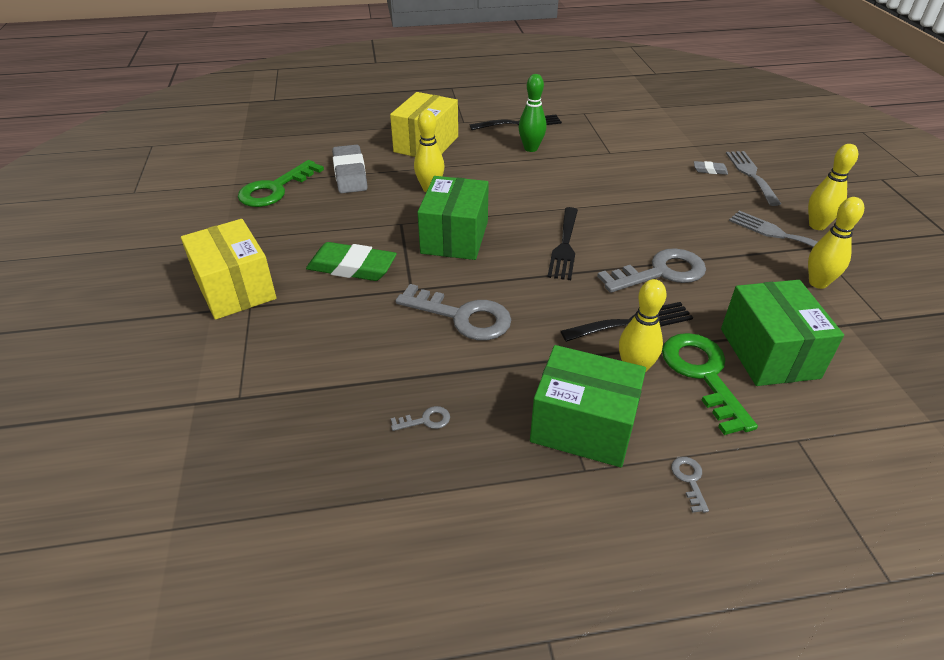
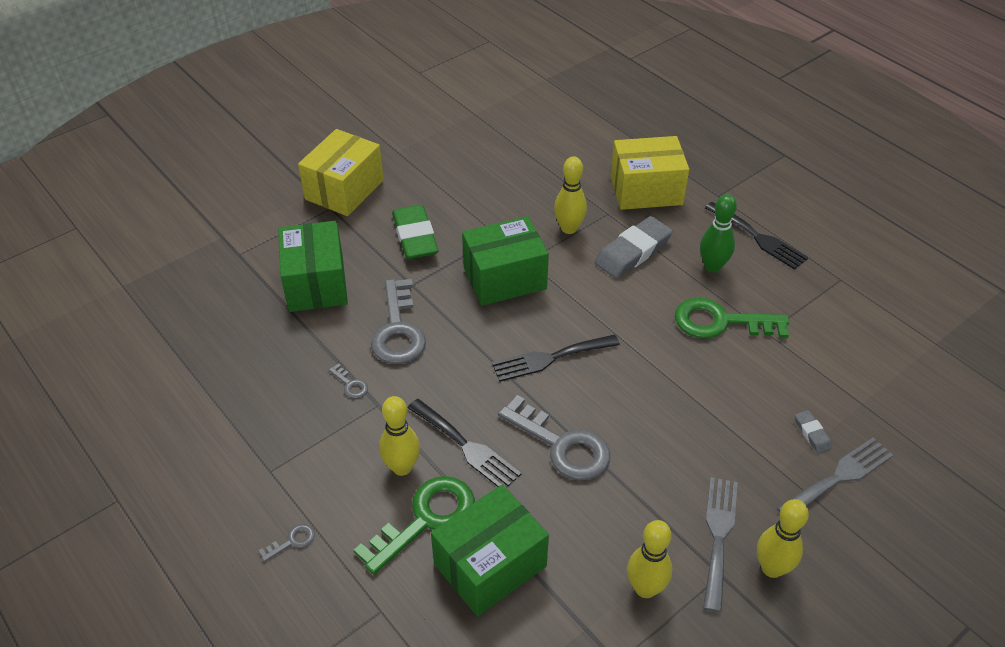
camera: 60 degrees right, 5 degrees up
(275, 189) = (486, 139): green key -> green key (720, 322)
(350, 173) = (548, 168): grey eraser -> grey eraser (633, 252)
(426, 420) = (269, 359): grey key -> grey key (350, 384)
(583, 426) = (314, 454): green box -> green box (316, 283)

